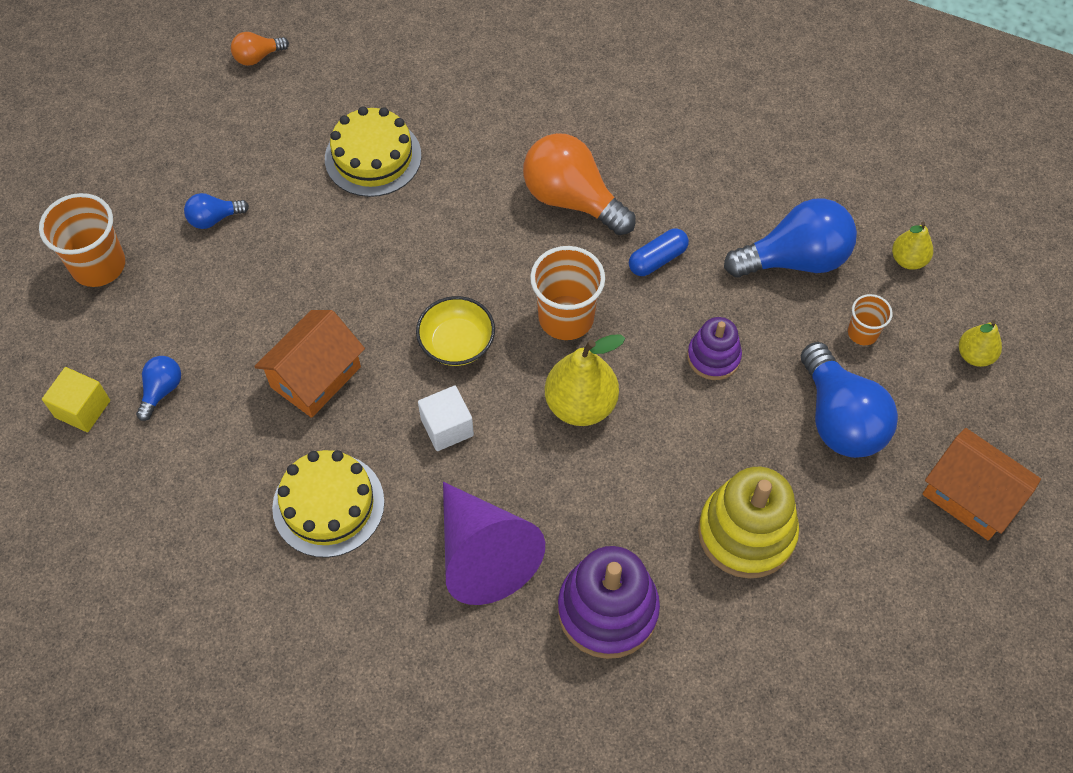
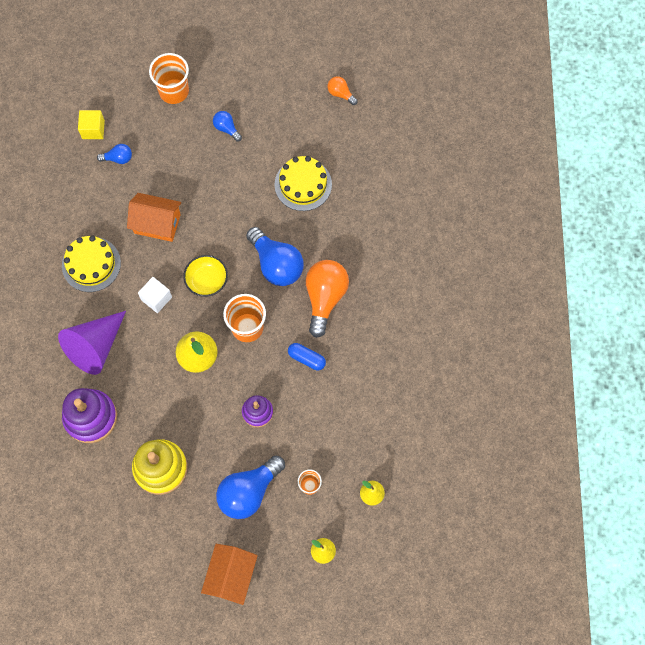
camera: 65 degrees right, 10 degrees up
(795, 259) = (341, 432): blue light bulb -> blue light bulb (276, 264)

